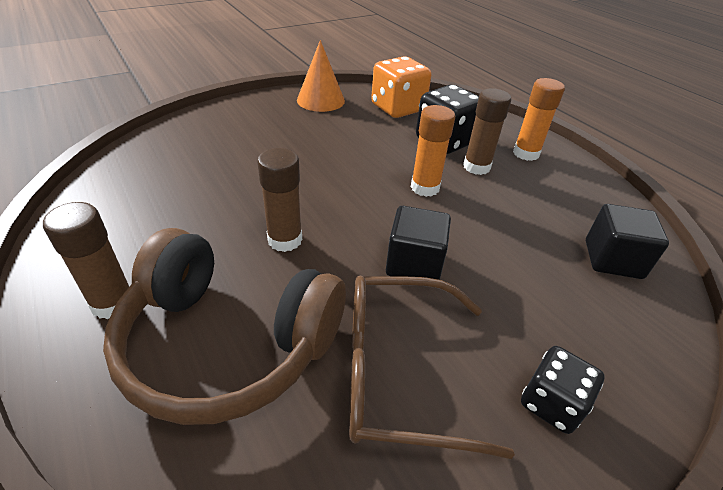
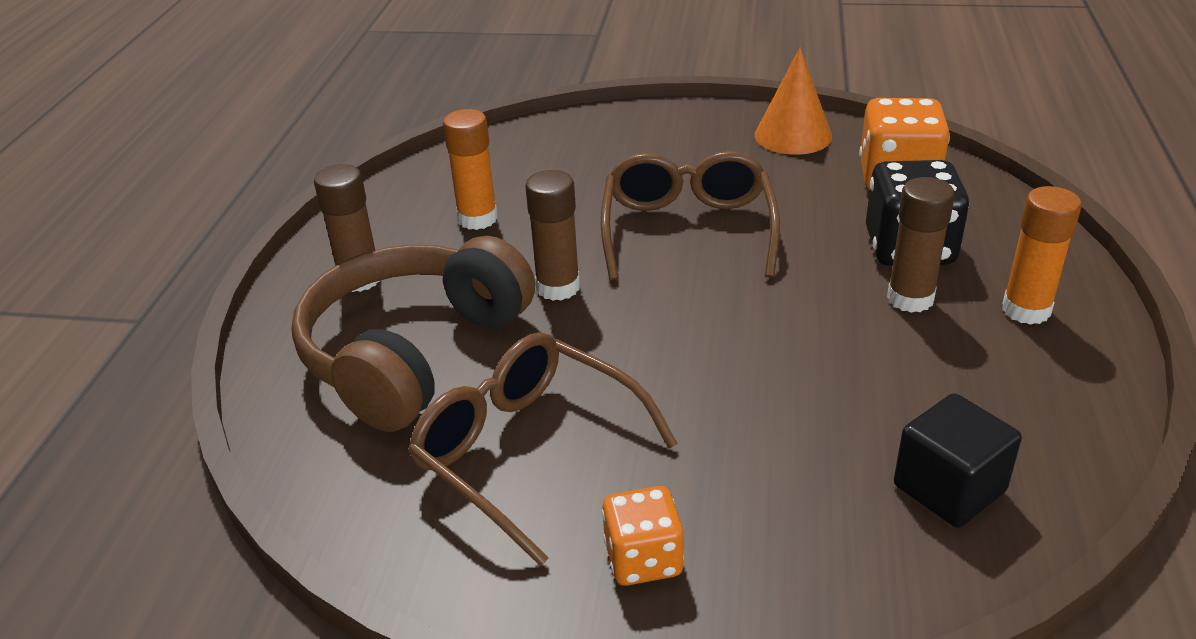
camera: 45 degrees right, 5 degrees down
(228, 343) = (413, 353): brown headphones -> brown headphones turned 60 degrees clockwise
(324, 171) = (687, 229): none -> brown glasses
(414, 264) = (667, 370): black cube -> none
(425, 188) = (794, 296): orange glue stick -> orange glue stick (477, 219)
(551, 403) = (643, 559): black dice -> orange dice

